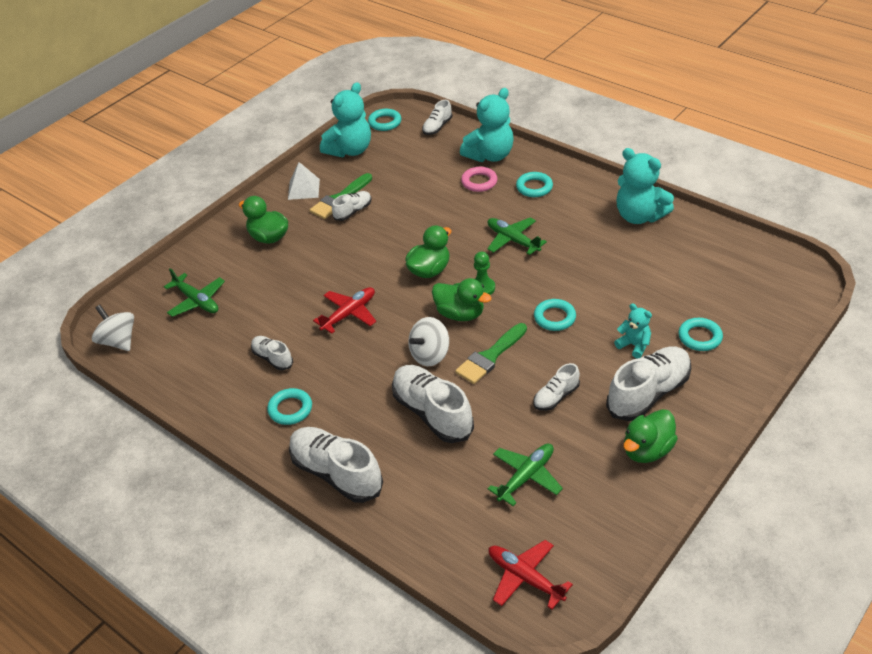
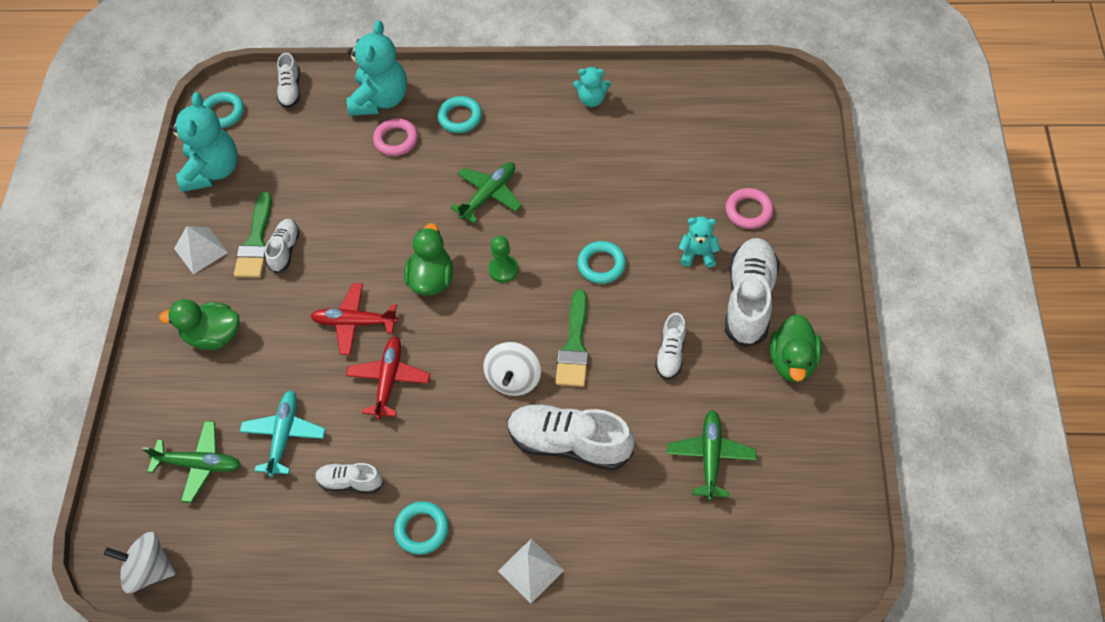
camera: 35 degrees left, 15 degrees up
(258, 311) = (284, 435): none -> turquoise plane
(336, 473) = (530, 570): white shoe -> white pyramid
(460, 314) = (505, 313): green duck -> none
(513, 240) = (489, 195): green plane -> green plane turned 120 degrees clockwise
(525, 578) = (789, 560): red plane -> red plane (354, 322)
(639, 216) = (592, 99): turquoise teddy bear -> turquoise teddy bear, size x0.54
(700, 337) = (748, 211): turquoise ring -> pink ring

